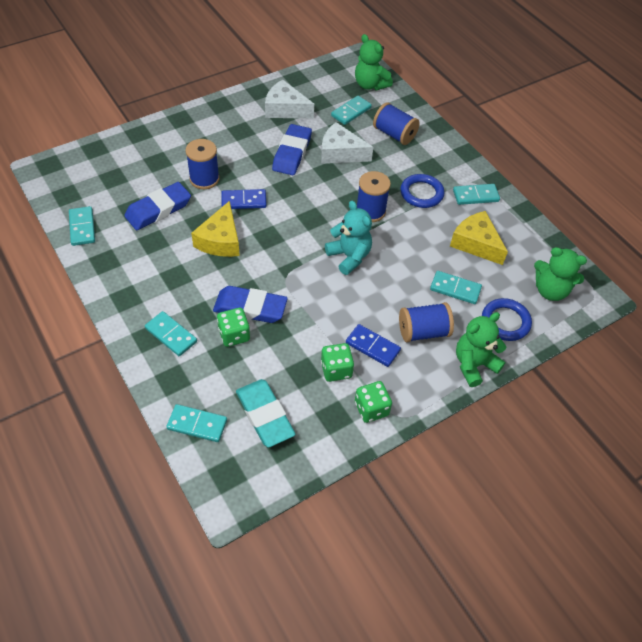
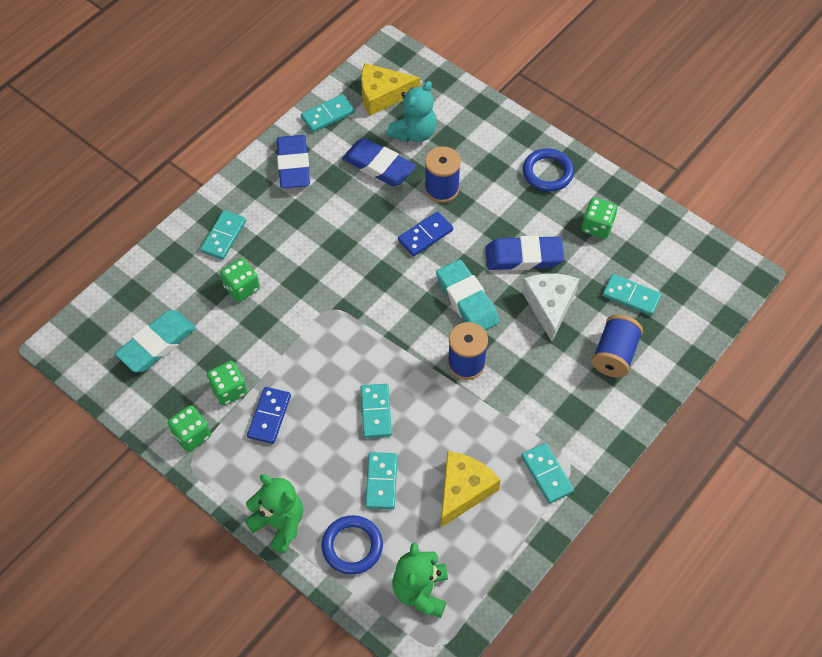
camera: 75 degrees right, 5 degrees up
(197, 424) = (131, 293): turquoise domino -> turquoise domino (376, 412)
(220, 240) = (359, 234): yellow cheese -> yellow cheese (382, 95)
(244, 201) = (425, 235): blue domino -> blue domino turned 75 degrees clockwise
(250, 308) = (280, 290): blue eraser -> blue eraser (293, 165)
(285, 109) = (597, 226): white cheese -> green dice
(315, 194) = (467, 300): none -> turquoise eraser
(349, 256) = (386, 360): turquoise teddy bear -> turquoise teddy bear (414, 133)
(370, 85) = (697, 303): green teddy bear -> none
(421, 193) = (521, 411): blue ring -> blue ring (547, 172)
(423, 331) = (307, 461): blue spool -> none

